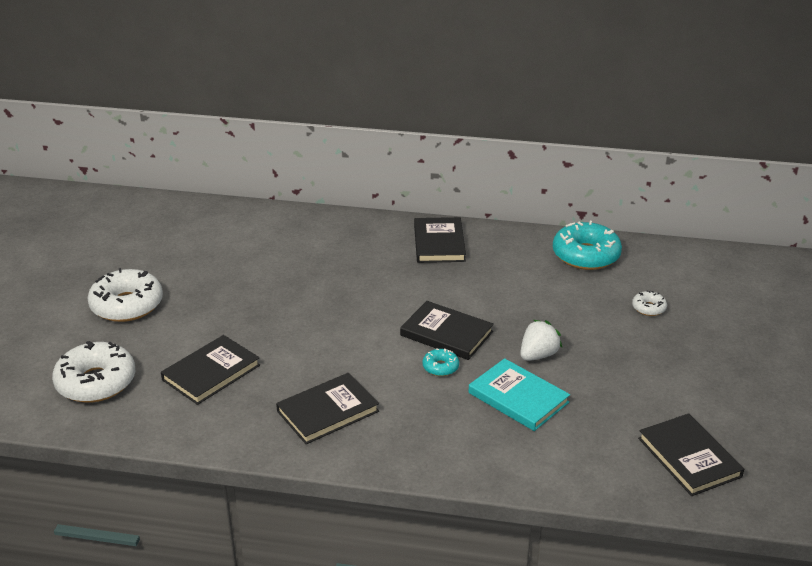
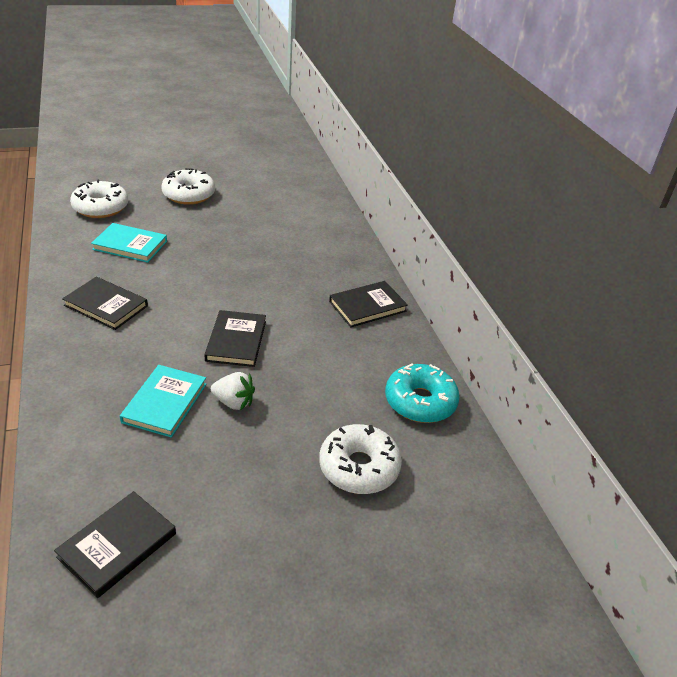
camera: 60 degrees right, 5 degrees up
(211, 372) = (130, 245): black book -> turquoise book
(440, 367) = (187, 348): turquoise donut -> none
(648, 308) = (359, 467): white donut -> white donut, size x2.14

